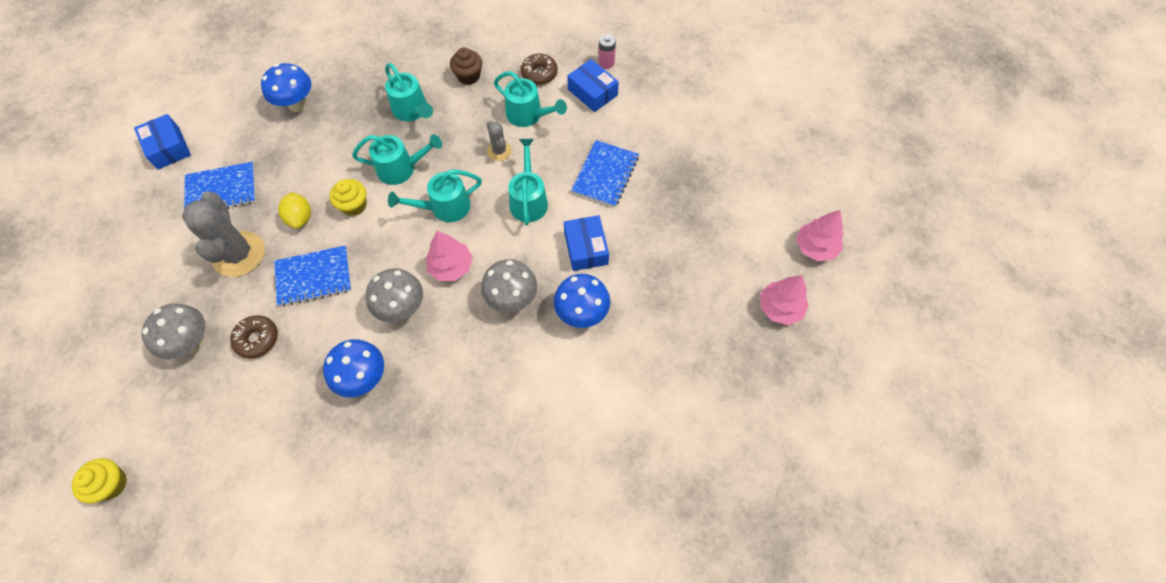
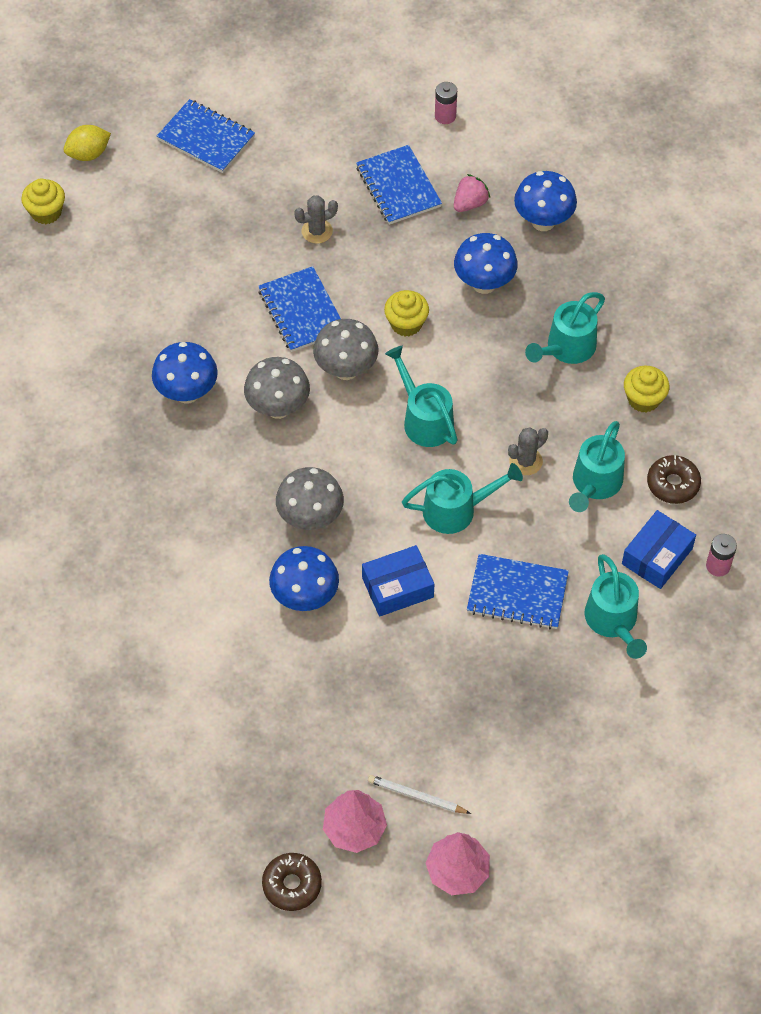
camera: 80 degrees right, 5 degrees down
(97, 327) = (206, 138): none -> blue notebook
(168, 148) = (445, 116): blue box -> pink battery
(192, 342) = (203, 225): grey mushroom -> grey mushroom (346, 369)
(239, 254) = (317, 231): grey cactus -> grey cactus, size x0.51
(257, 339) = (216, 282): brown donut -> brown donut (292, 885)
(260, 146) = (470, 203): none -> pink strawberry
(300, 218) = (377, 275): yellow lemon -> yellow lemon (88, 154)
(337, 149) = (484, 284): none -> blue mushroom
(402, 168) = (472, 359): turquoise watering can -> turquoise watering can (613, 622)
(451, 266) = (342, 445): pink tree -> none
(468, 76) = (643, 399): brown cupcake -> yellow cupcake
(757, 263) = (416, 796): none -> white pencil

